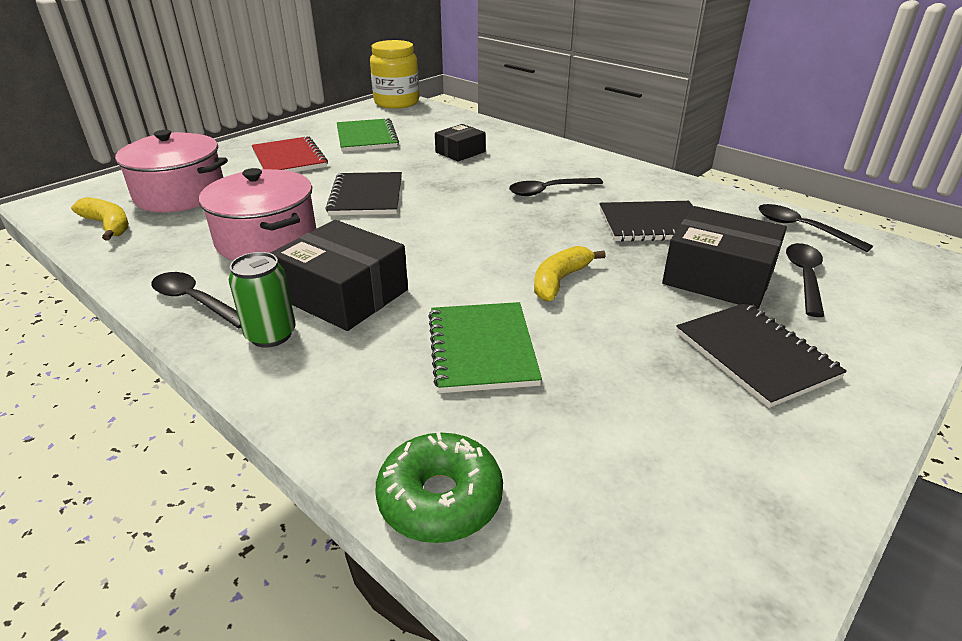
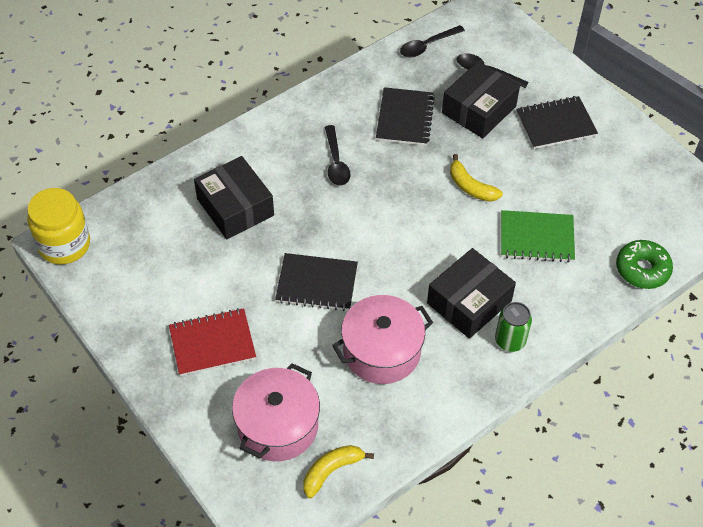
camera: 80 degrees left, 20 degrees up
(195, 301) = (464, 387): black spoon -> none
(367, 137) = (172, 277): green notebook -> none
(460, 152) = (235, 207): black box -> black box, size x1.71

